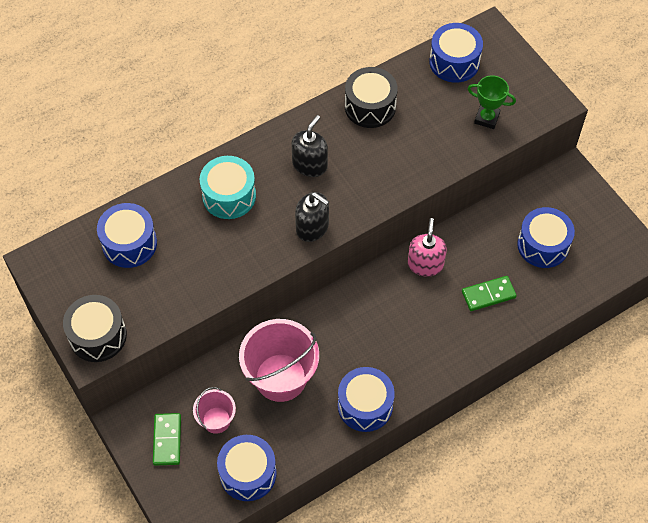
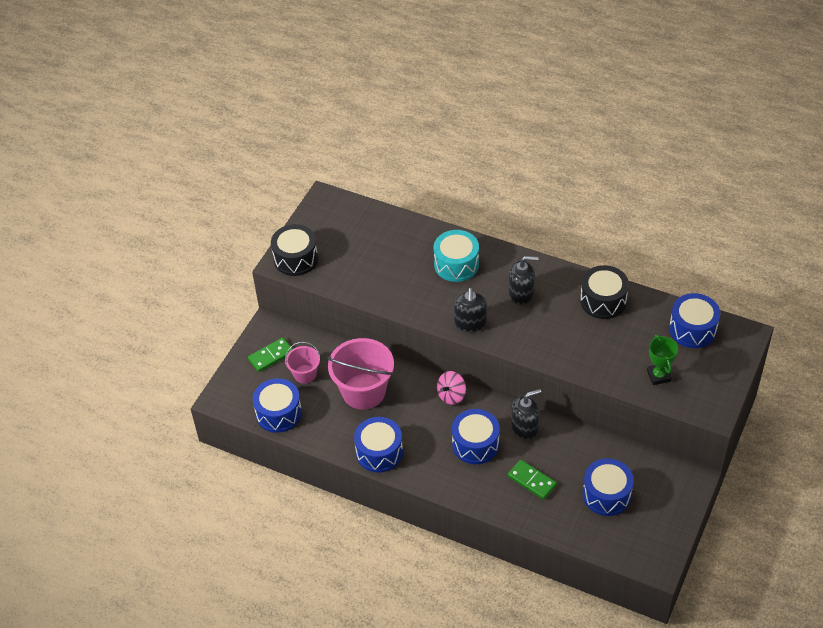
camera: 60 degrees right, 10 degrees down
(129, 243) = (375, 235): blue drum -> blue drum (475, 444)
(343, 303) = (451, 395): none -> pink spinning top
(425, 264) = (525, 427): pink soap dispenser -> black soap dispenser

